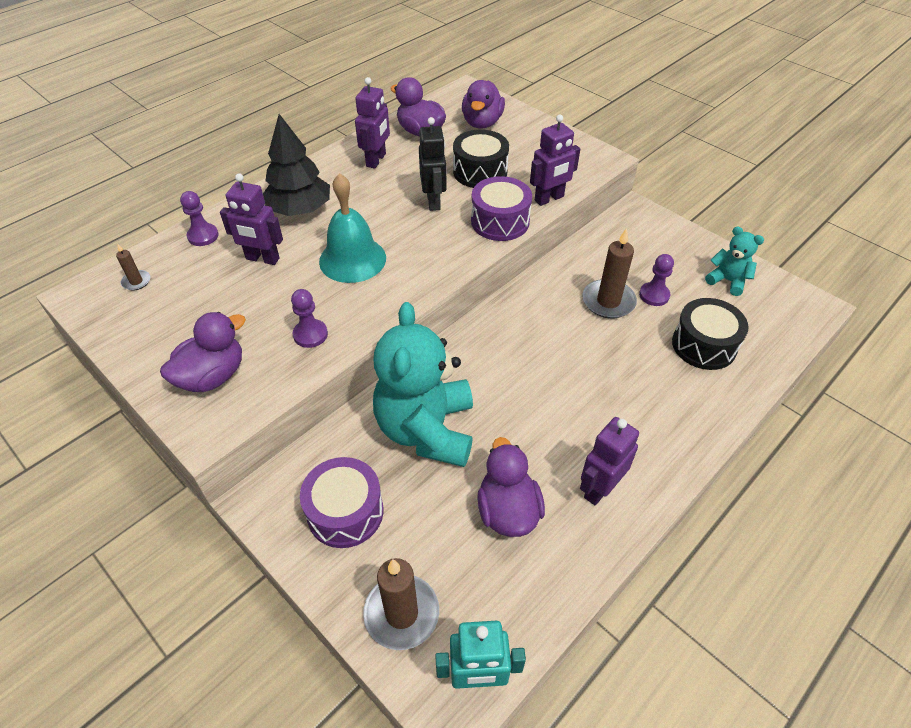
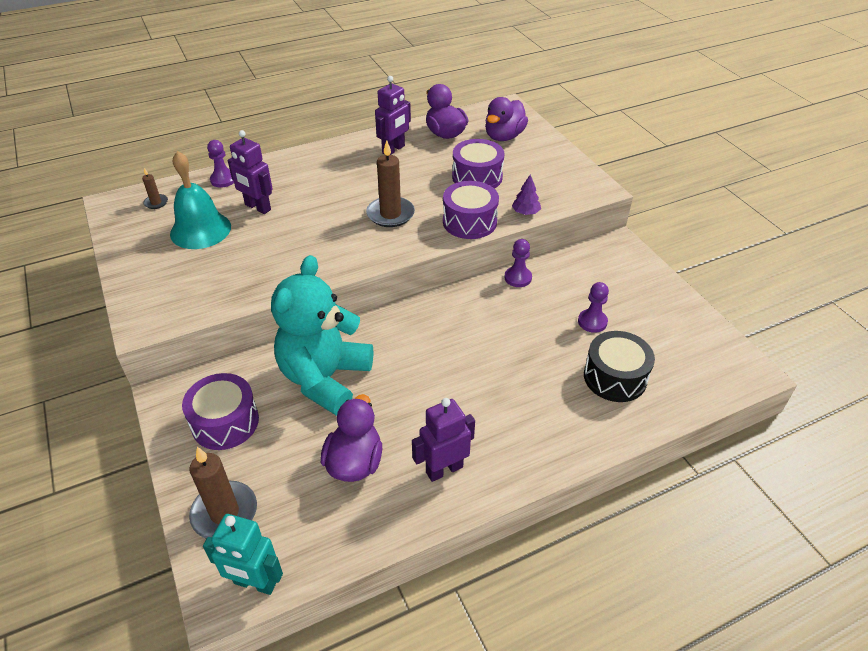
camera: 20 degrees right, 5 degrees down
(212, 376) = (170, 286): purple duck -> none
(299, 209) = (308, 176): black tree -> none
(310, 334) = (260, 274): purple pawn -> purple pawn (518, 278)
(352, 259) = (327, 224): turquoise bell -> turquoise bell (200, 230)
(434, 201) = (422, 193): black robot -> none
(480, 172) = (477, 177): black drum -> purple drum
(549, 199) = (525, 212): purple robot -> purple tree
(608, 301) = (545, 316): brown candle -> brown candle (390, 214)
(727, 281) = (673, 327): turquoise teddy bear -> none

